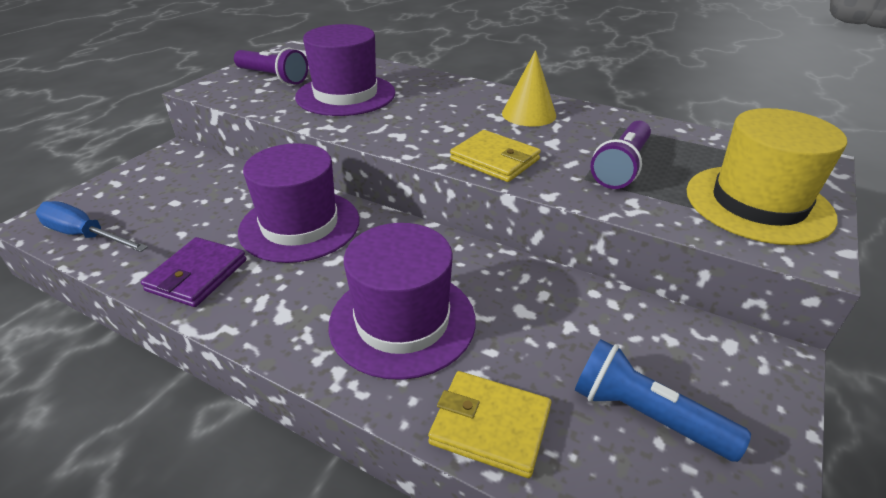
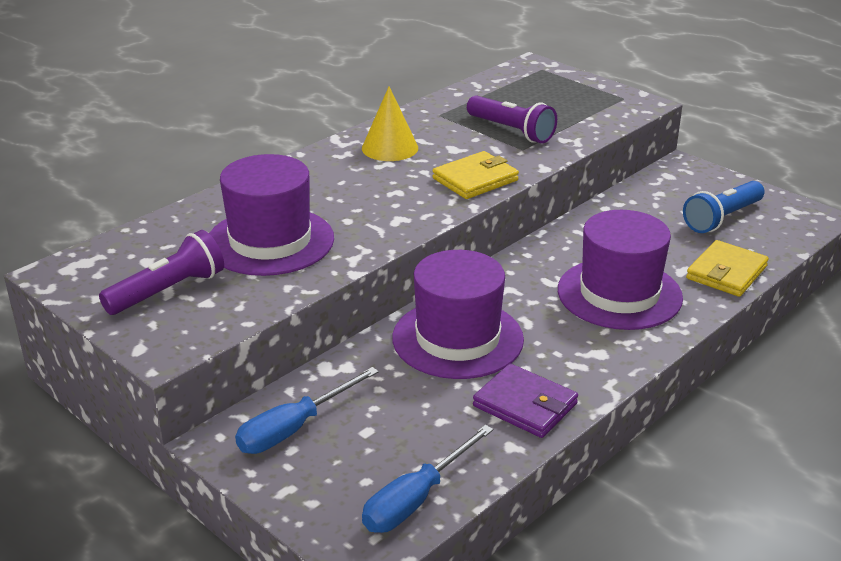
camera: 75 degrees left, 5 degrees down
(183, 174) = (294, 428): none -> blue screwdriver
(758, 203) = (581, 100): yellow hat -> none

